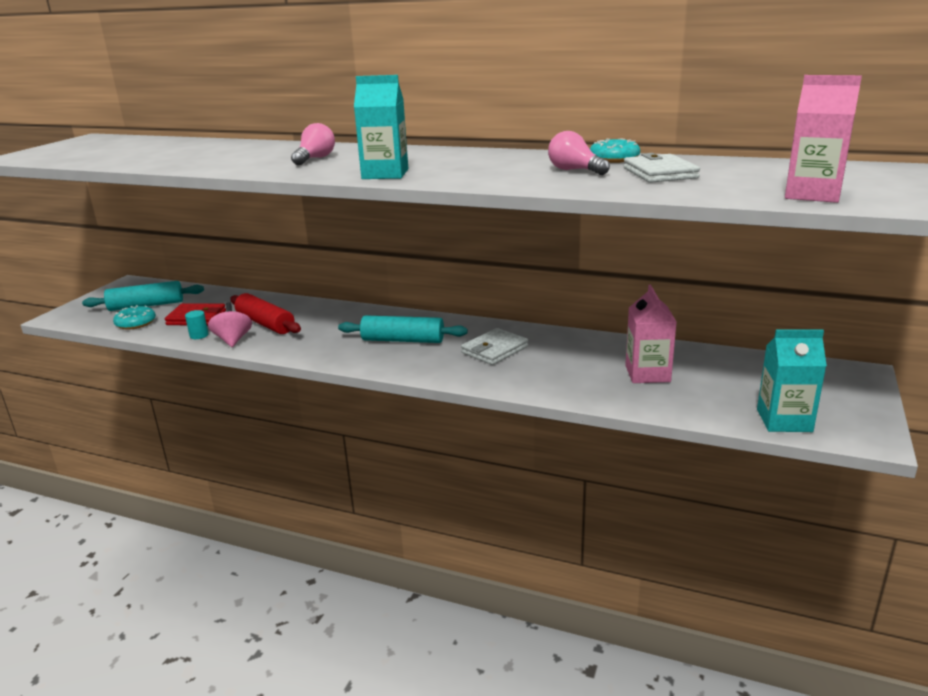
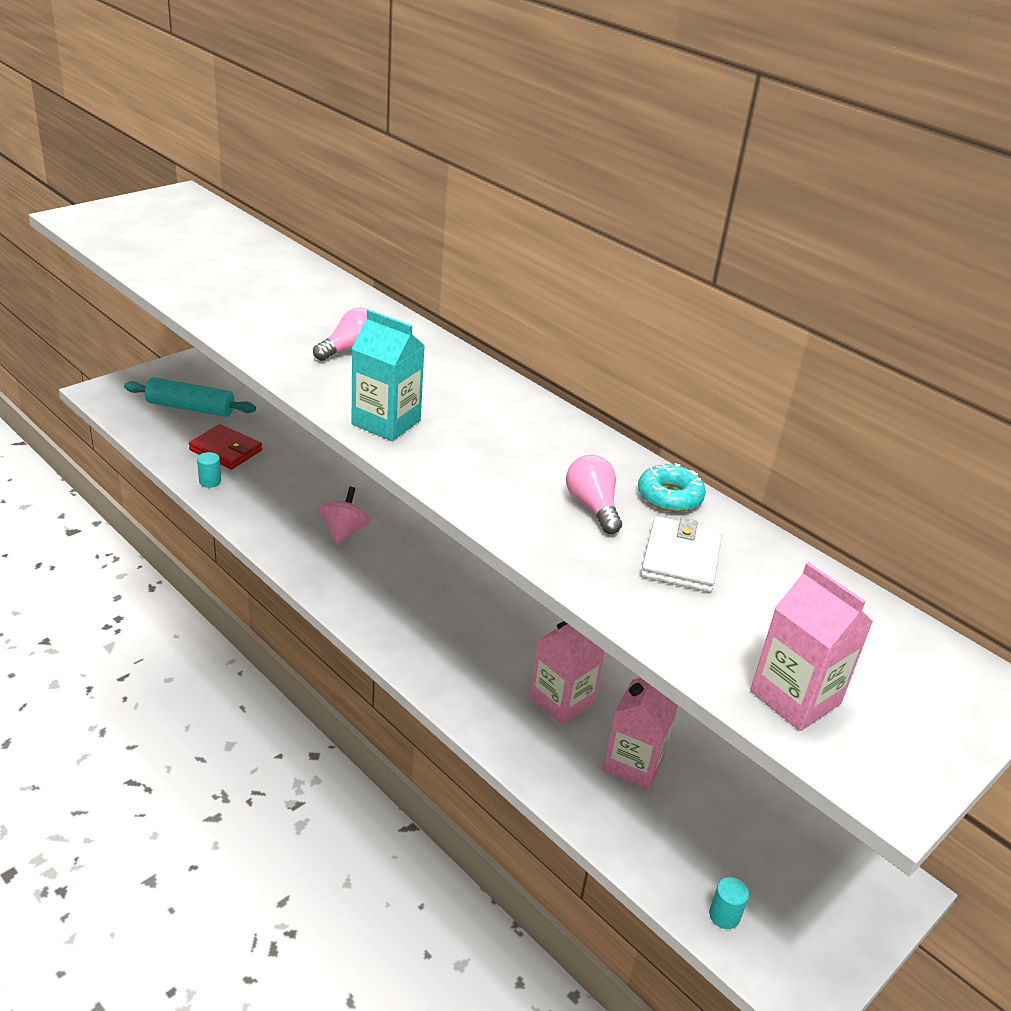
camera: 20 degrees right, 10 degrees up
(136, 323) = (163, 434): turquoise donut -> none
(233, 340) = (237, 504): pink spinning top -> pink spinning top (344, 532)
(265, 323) = (287, 490): red rolling pin -> none
(403, 340) = (408, 582): turquoise rolling pin -> none
(494, 350) = (494, 643): white wallet -> none
(569, 361) = (561, 701): none -> pink carton
(784, 420) = (724, 915): turquoise carton -> turquoise cylinder

